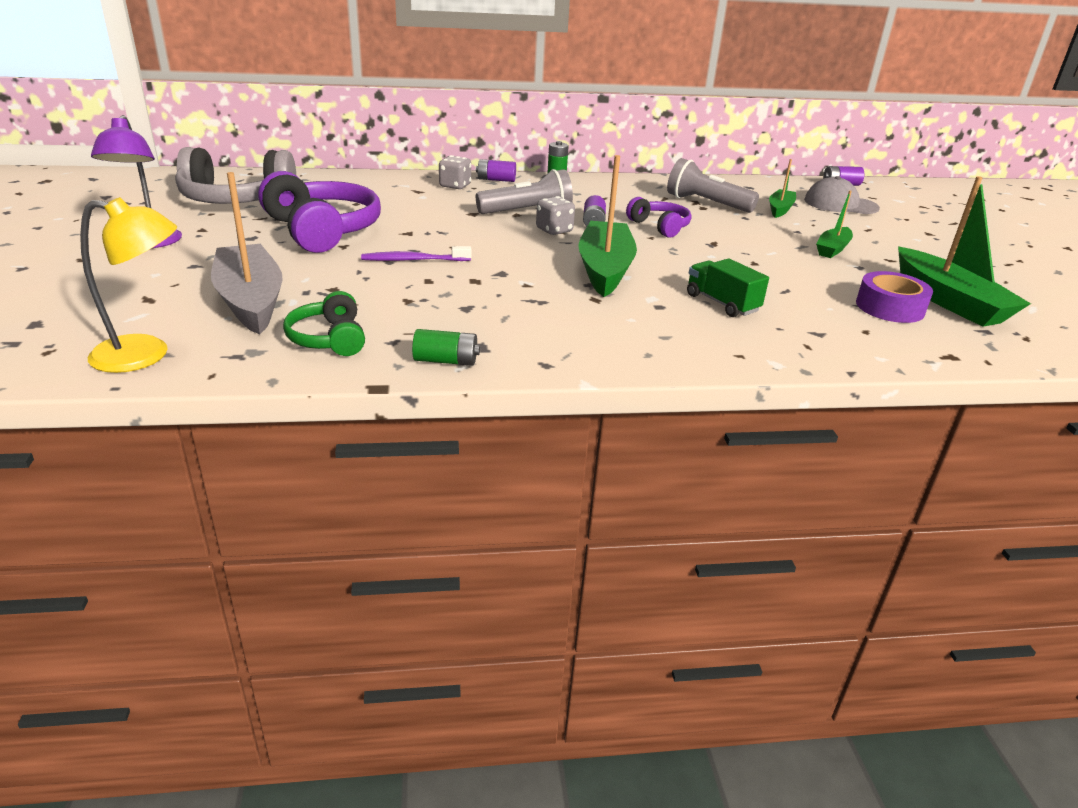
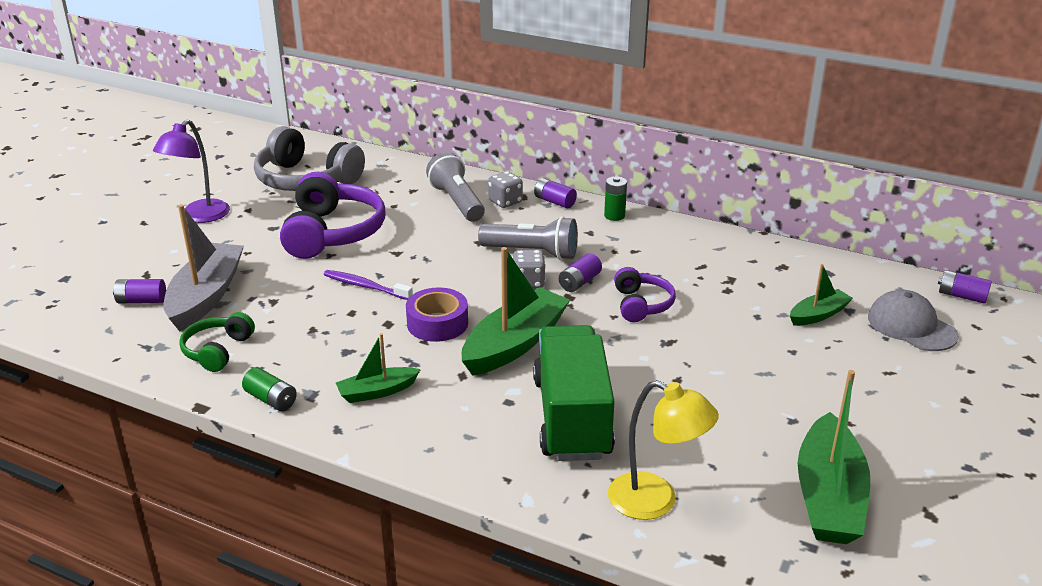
camera: 35 degrees right, 0 degrees up
(146, 355) = (97, 327): yellow lamp -> yellow lamp (656, 501)
(173, 320) = (141, 301): none -> purple battery
(706, 203) = (738, 285): grey flashlight -> grey flashlight (457, 202)
(722, 303) = (572, 417): green truck -> green truck, size x1.94
(832, 249) = (796, 387): green boat -> green boat (377, 392)
(890, 307) = (743, 480): purple tape -> purple tape (437, 323)

